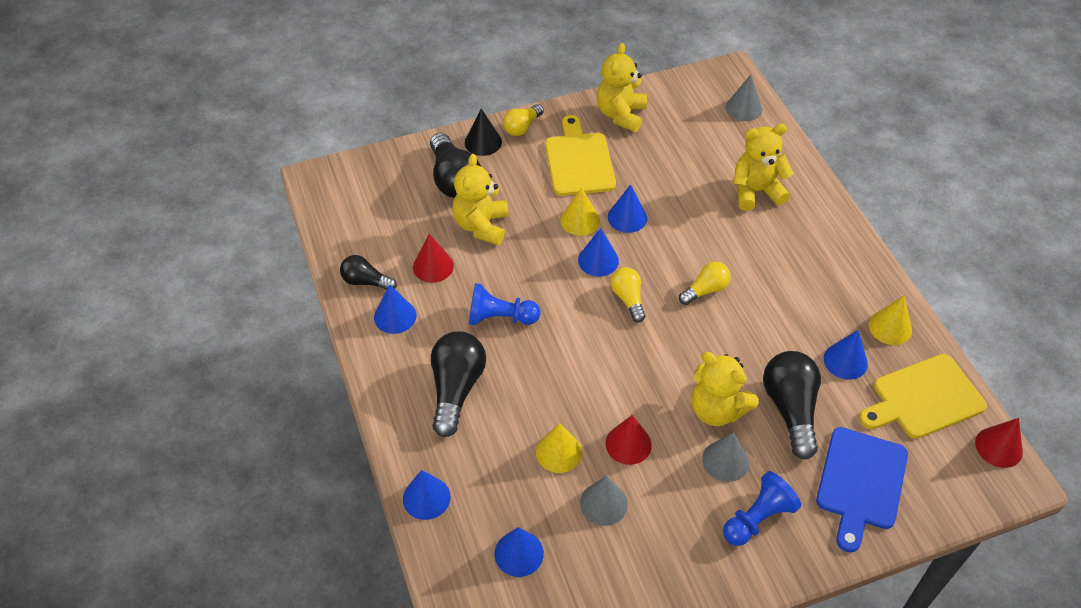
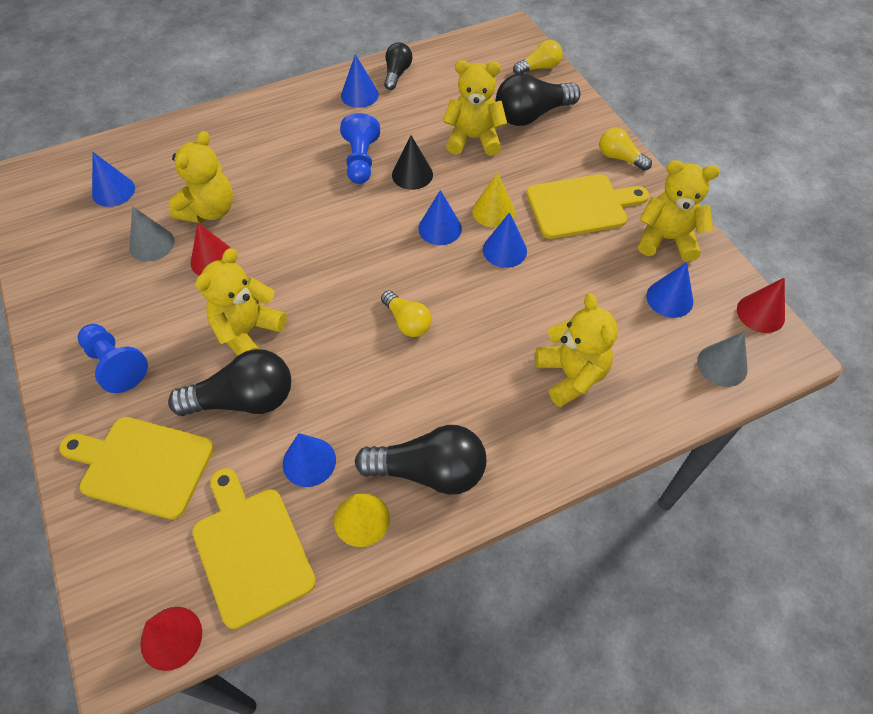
camera: 85 degrees right, 5 degrees up
(426, 498) = (175, 132): blue cone -> blue cone (669, 298)
(433, 266) = (419, 112): red cone -> red cone (760, 313)
(456, 389) = (281, 139): black light bulb -> black light bulb (429, 471)
(483, 142) = (588, 130): black cone -> black cone (412, 174)
(558, 452) = (209, 210): yellow cone -> yellow teddy bear
(628, 299) = (390, 254): yellow light bulb -> yellow light bulb (539, 68)
(725, 461) = (185, 338): grey cone -> none
(860, 483) = (142, 465): blue cutting board -> yellow cutting board

